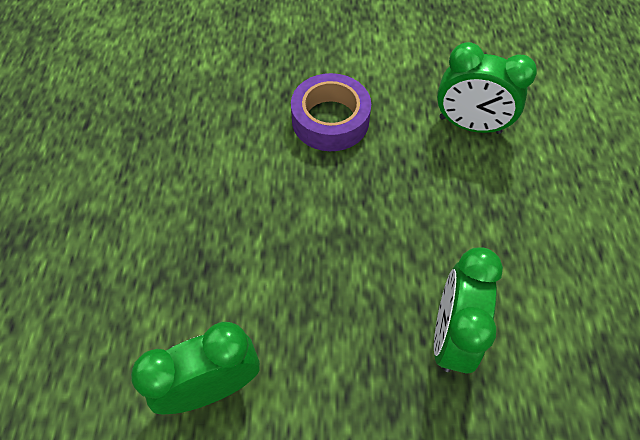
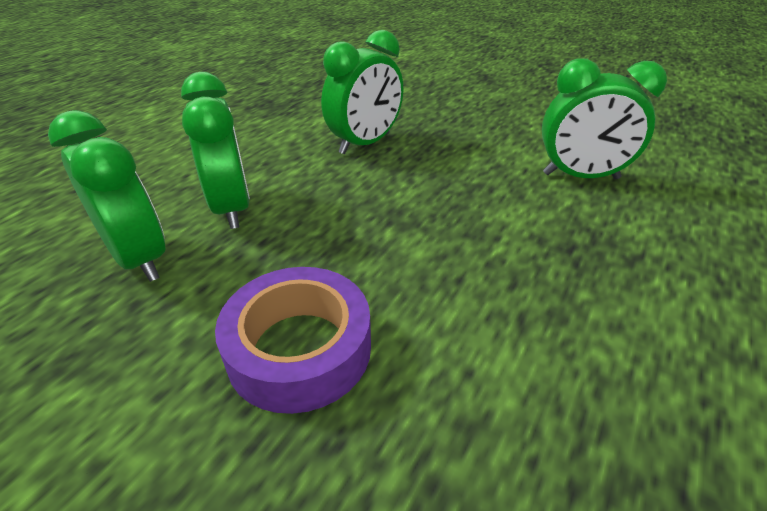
camera: 150 degrees left, 20 degrees down
(468, 188) = (232, 208): none -> green clock

